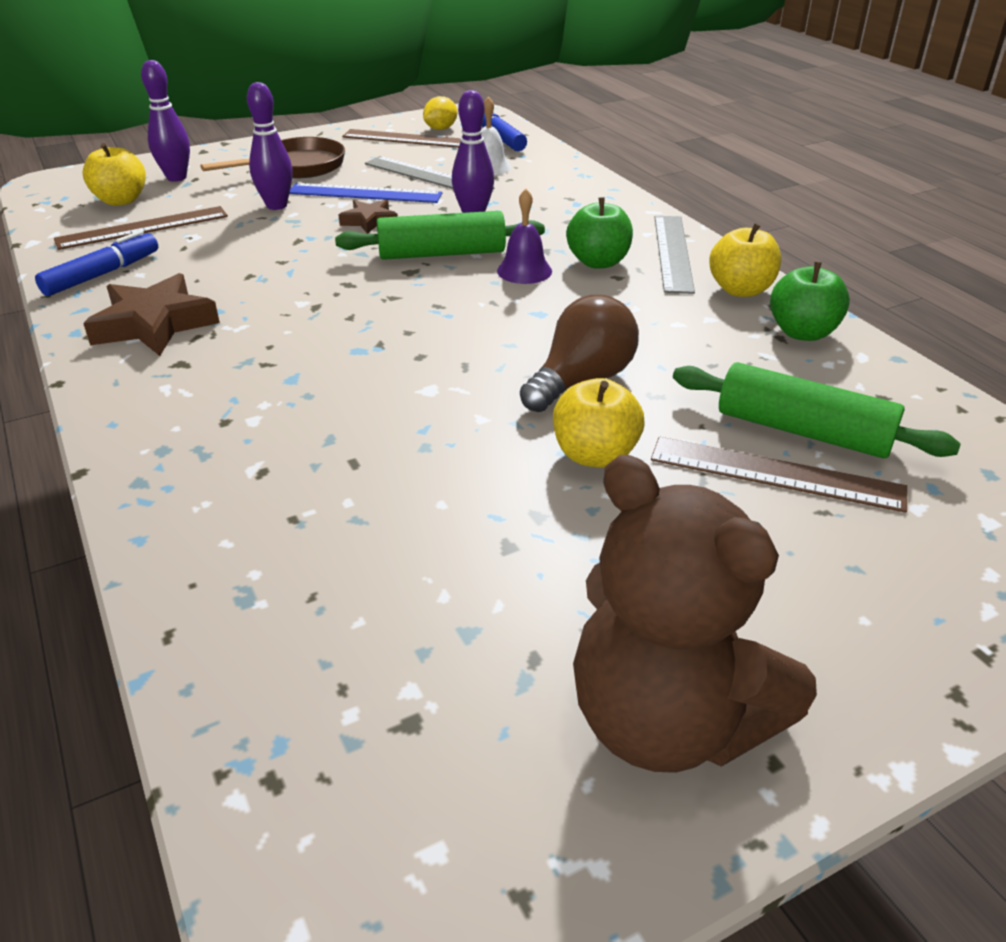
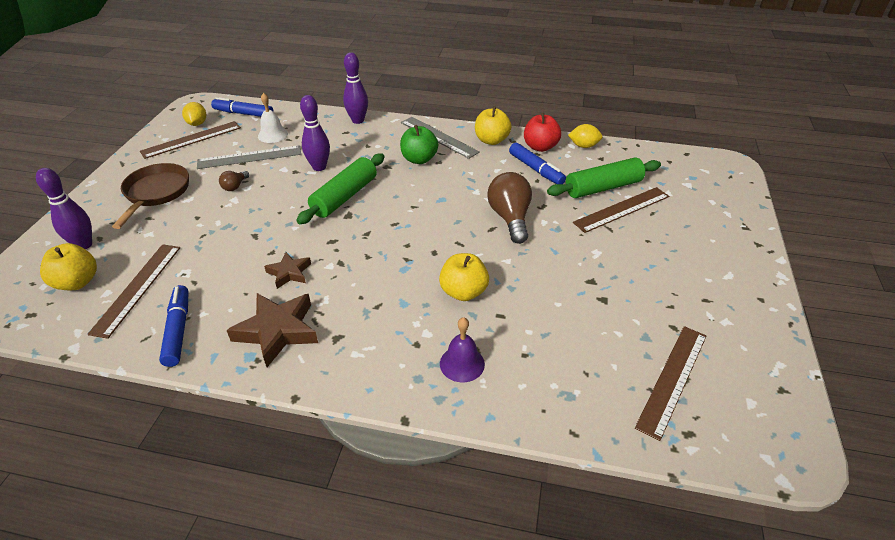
camera: 50 degrees left, 5 degrees up
(276, 206) = (197, 223): purple bowling pin -> purple bowling pin (358, 120)
(365, 193) = (235, 186): blue ruler -> brown light bulb
(369, 221) = (272, 201): brown star -> brown star (289, 273)
(393, 708) = (673, 379): none -> brown ruler
(524, 271) = (397, 182): purple bell -> purple bell (462, 363)
(595, 455) = (566, 244): yellow apple -> yellow apple (463, 292)
(667, 720) = (728, 312): brown teddy bear -> none
(737, 352) = (536, 169): none -> blue marker
(802, 332) = (540, 147): green apple -> red apple
(883, 367) = (583, 146): none -> yellow lemon

